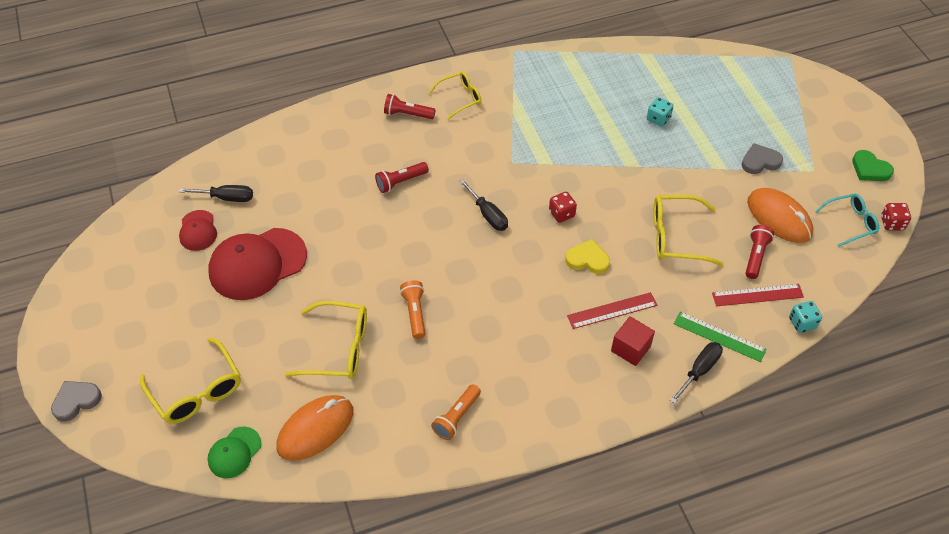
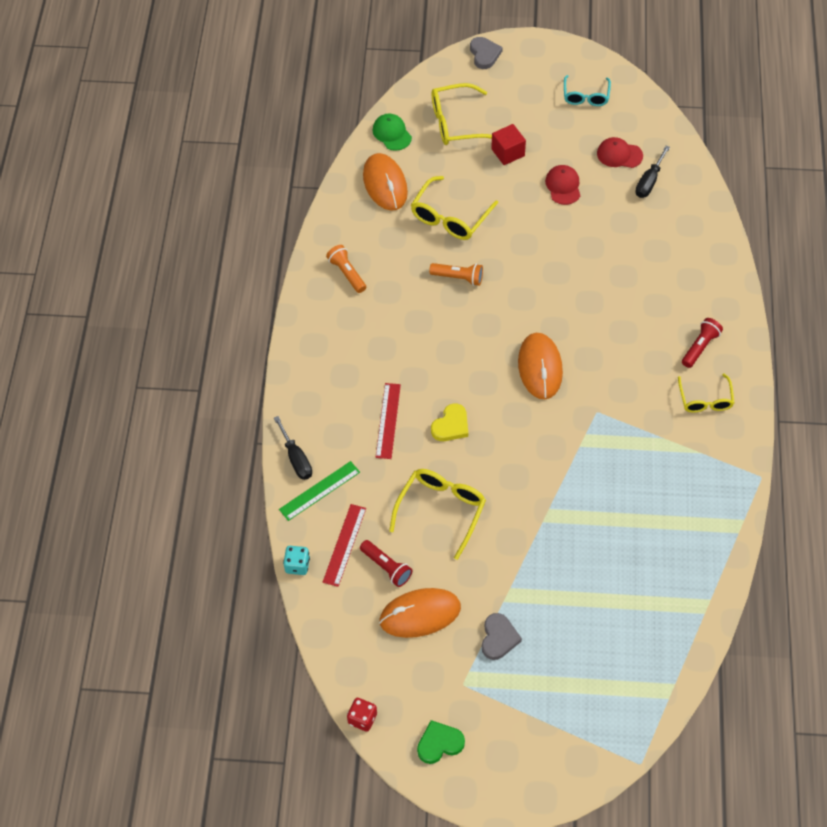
camera: 115 degrees right, 5 degrees up
(257, 264) = (563, 186): red cap -> red cap, size x0.52
(400, 182) = (611, 313): red flashlight -> none
(488, 215) = (540, 367): black screwdriver -> orange mouse
(561, 214) = (513, 427): red dice -> none
(630, 348) = (343, 417): red cube -> red cube (508, 152)
(658, 119) = (600, 570): turquoise dice -> none
(850, 223) = (382, 678): turquoise glasses -> turquoise glasses (586, 96)

